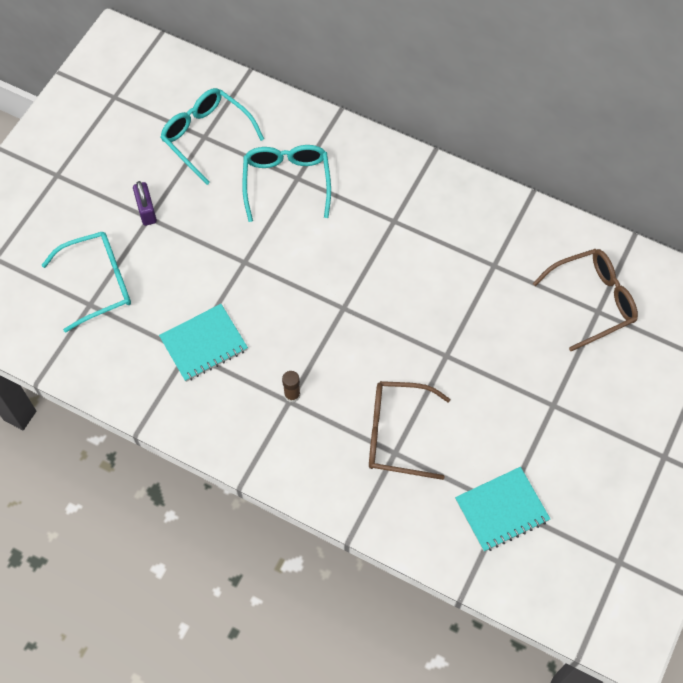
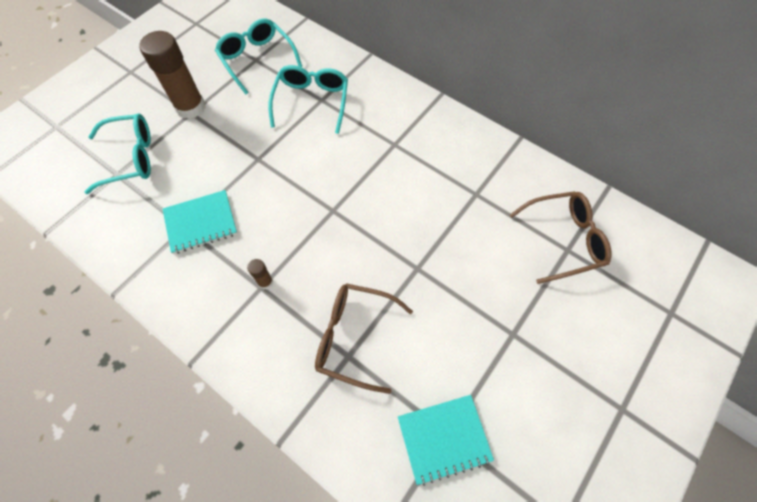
camera: 10 degrees right, 0 degrees up
(146, 211) = (190, 107): purple padlock -> brown glue stick

